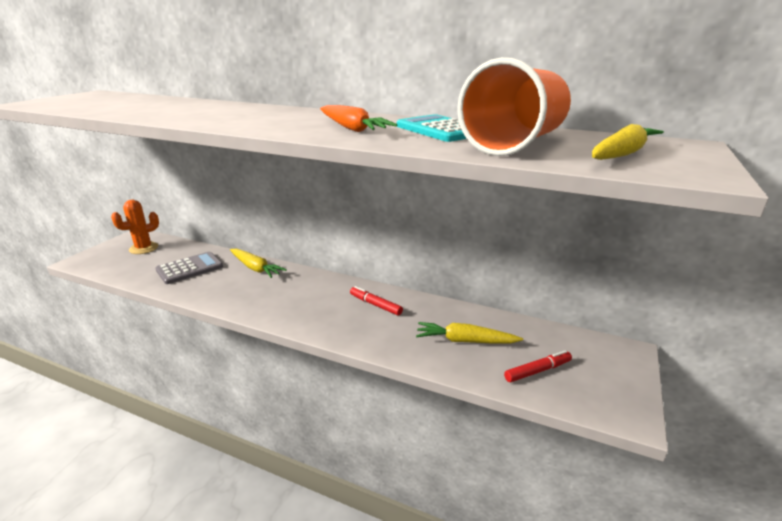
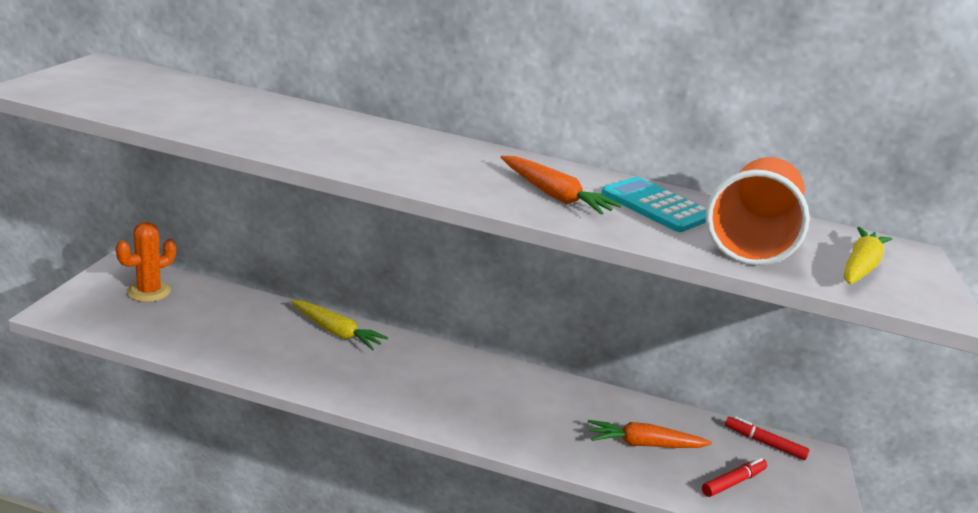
camera: 15 degrees left, 0 degrees up
(189, 268) = (240, 330): grey calculator -> none
(375, 305) = (521, 393): red marker -> red marker (764, 443)
(465, 341) = (644, 444): yellow carrot -> orange carrot

